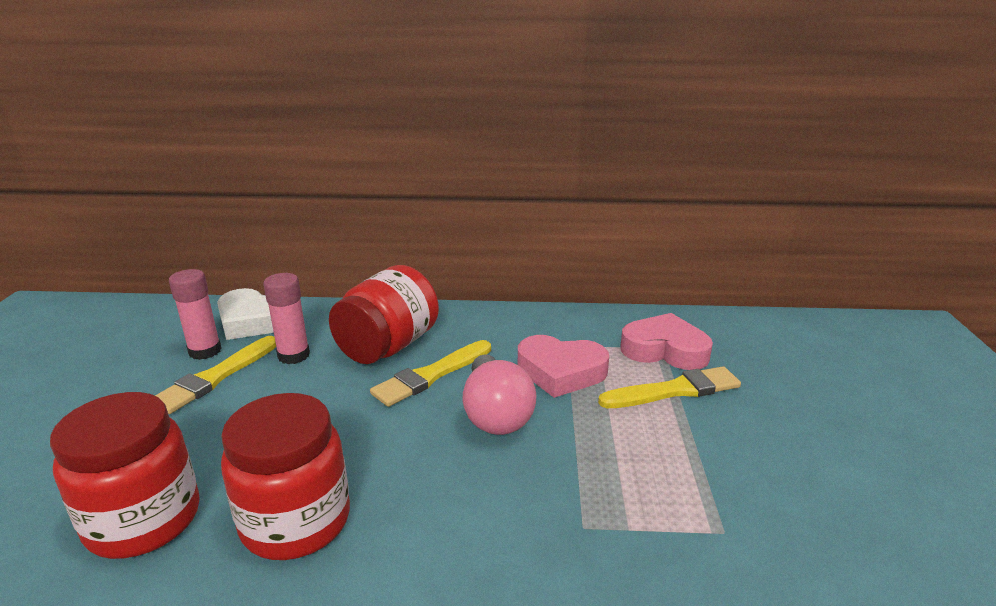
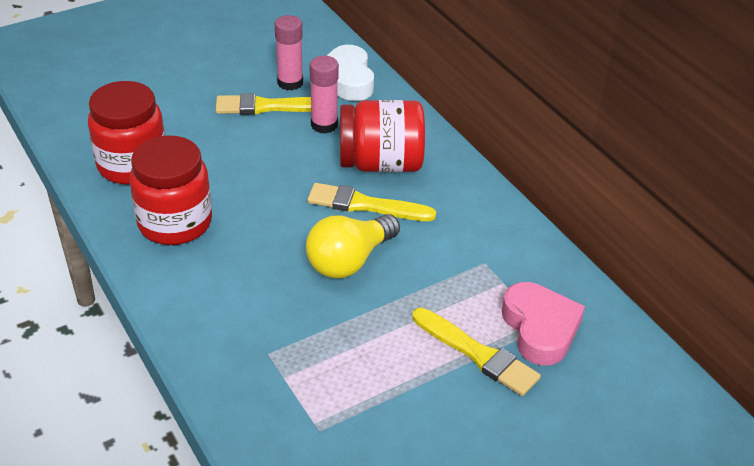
camera: 55 degrees right, 15 degrees up
(495, 414) = (349, 260): pink light bulb -> yellow light bulb
(560, 372) = (438, 274): pink heart -> none

